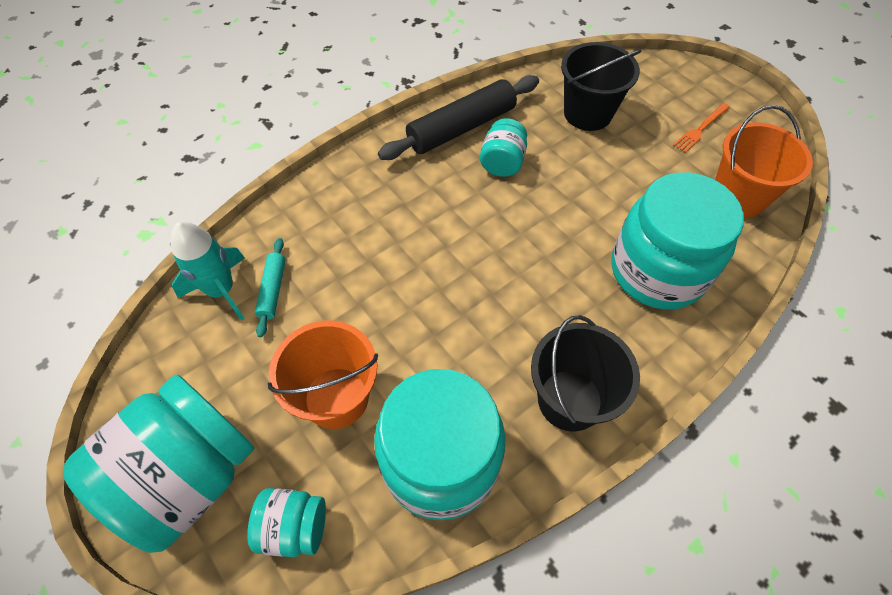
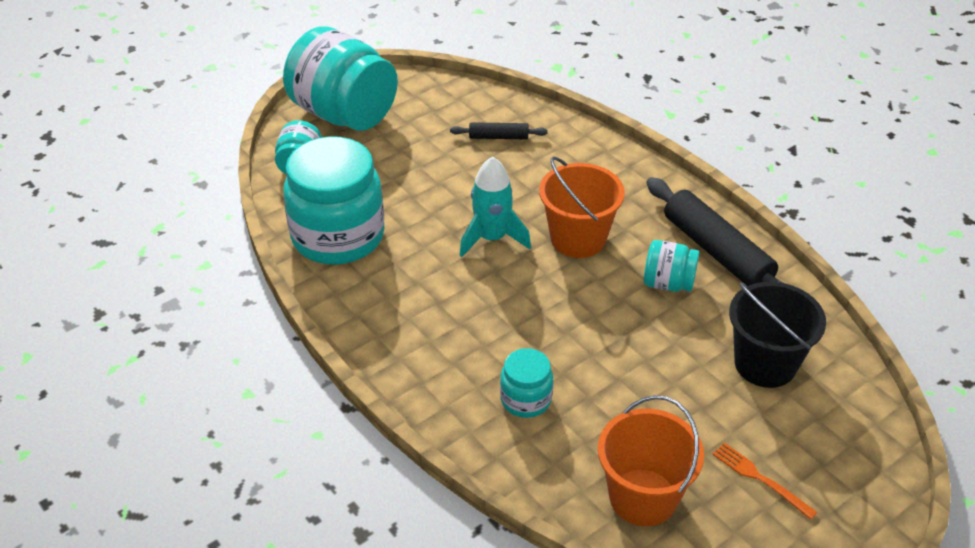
camera: 90 degrees right, 15 degrees down
(221, 290) = (498, 110): turquoise rocket -> turquoise rocket (492, 238)
(272, 290) = (498, 137): turquoise rolling pin -> black rolling pin
(336, 397) = (397, 179): orange bucket -> orange bucket (578, 238)
(570, 400) = (383, 317): black bucket -> none
(657, 271) = (526, 399): turquoise jar -> turquoise jar, size x0.48

